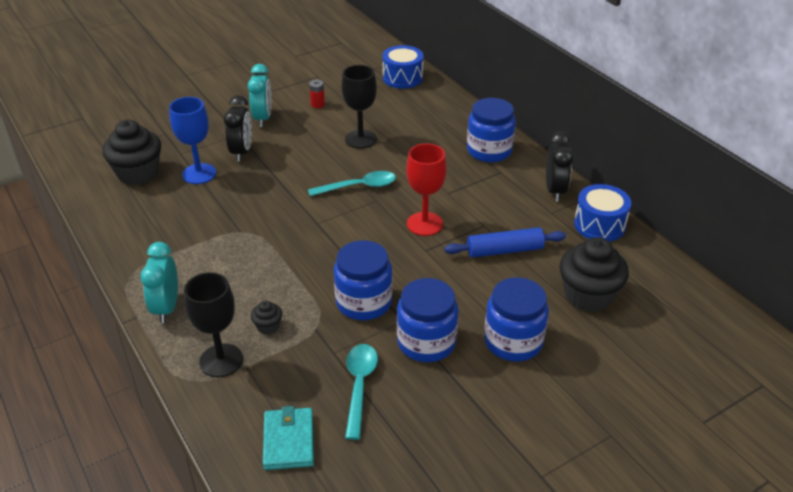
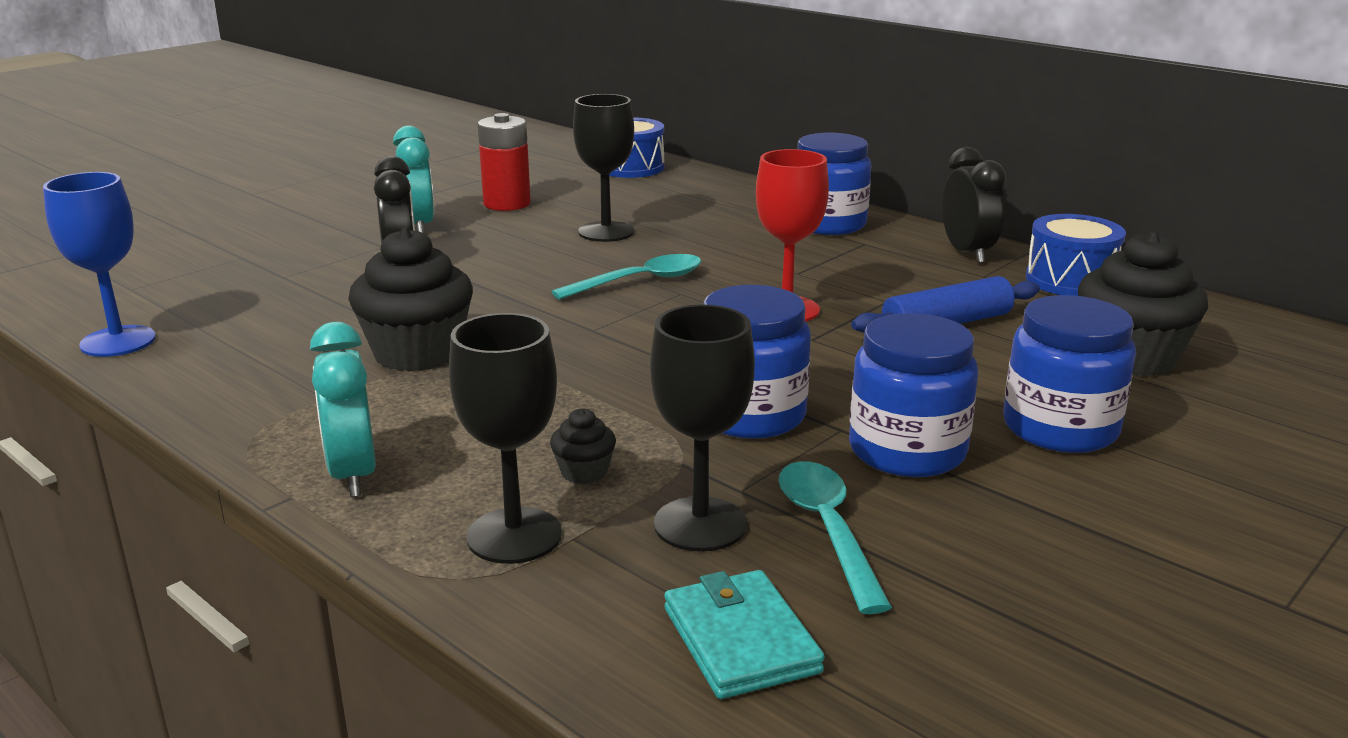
camera: 15 degrees left, 15 degrees down
(138, 173) = (209, 307): black cupcake -> black cupcake (417, 353)
(199, 174) = (332, 296): blue goblet -> blue goblet (118, 341)
(304, 370) = (700, 524): none -> black goblet
(317, 104) = (507, 204): red battery -> red battery, size x1.94

